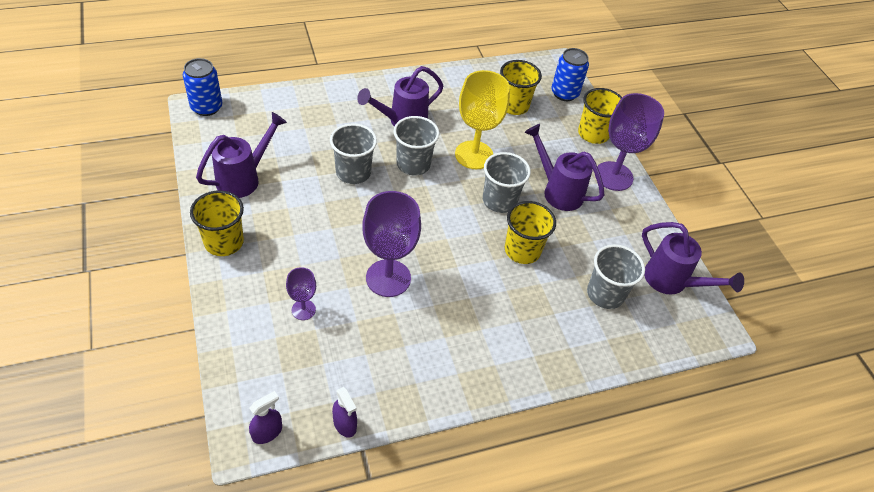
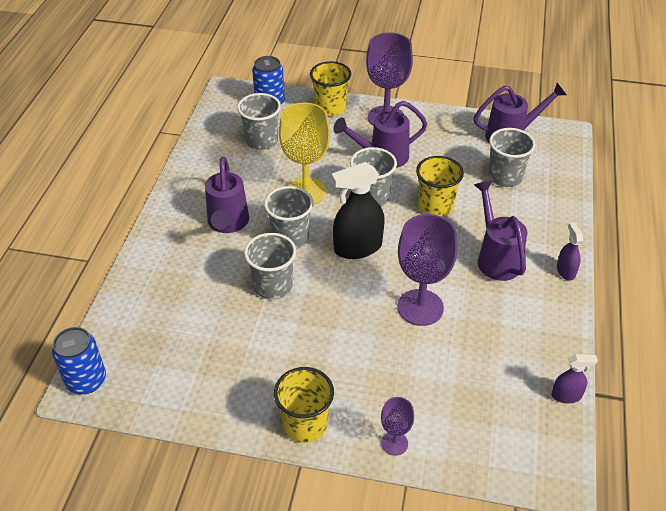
camera: 55 degrees left, 5 degrees down
(244, 178) = (223, 378): purple watering can -> purple watering can (496, 257)
(267, 432) = (554, 458): purple spray bottle -> purple spray bottle (565, 271)
(303, 310) = (427, 384): purple goblet -> purple goblet (394, 443)
(431, 211) = (357, 247): none -> black spray bottle
(513, 105) = (261, 141): yellow cup -> grey cup

